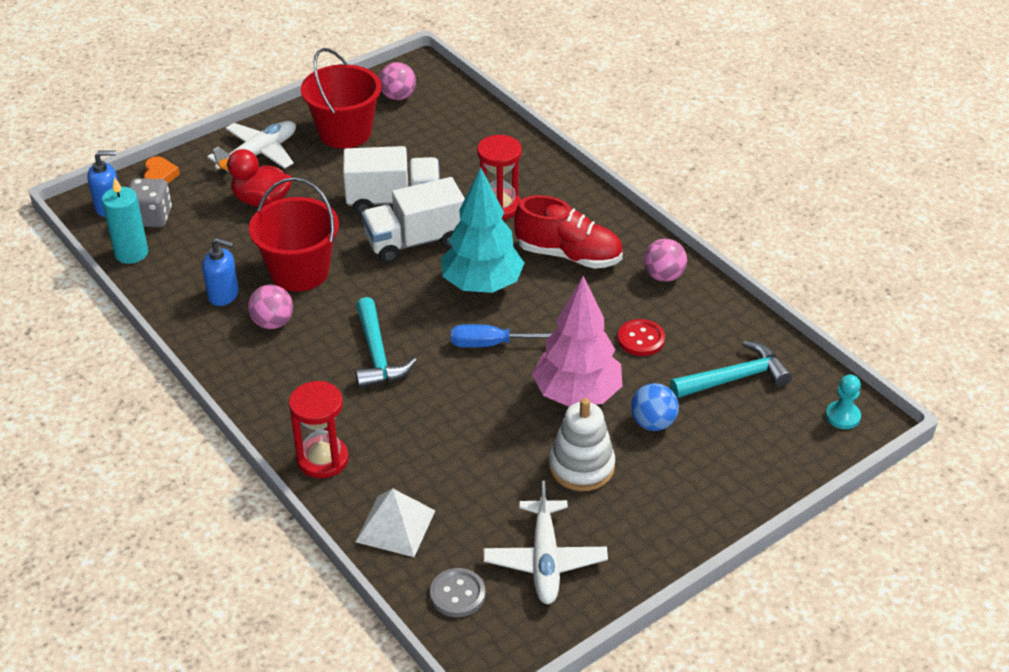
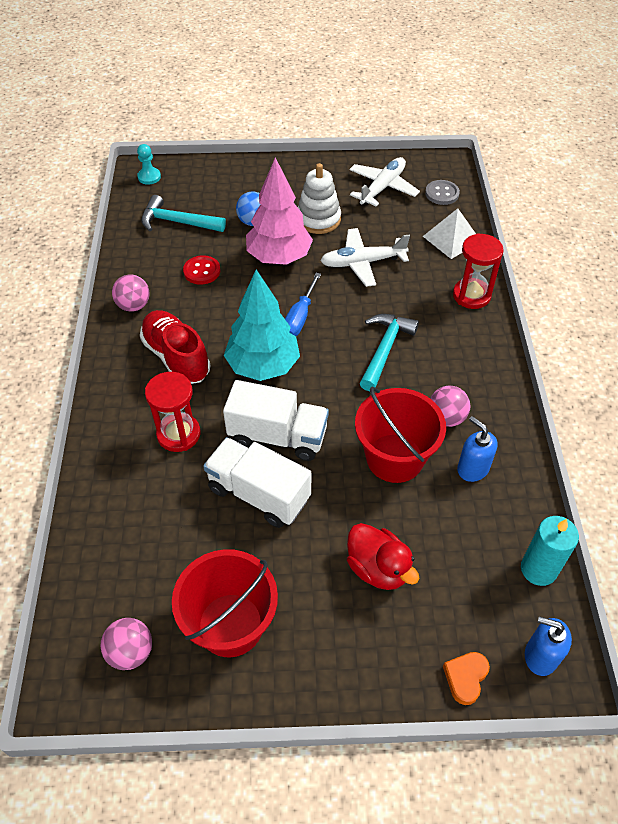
camera: 145 degrees left, 10 degrees up
(151, 218) = (500, 611): grey dice -> none
(258, 154) = (341, 647): white plane -> white plane (362, 262)
(491, 344) = (300, 317): blue screwdriver -> blue screwdriver turned 75 degrees clockwise

